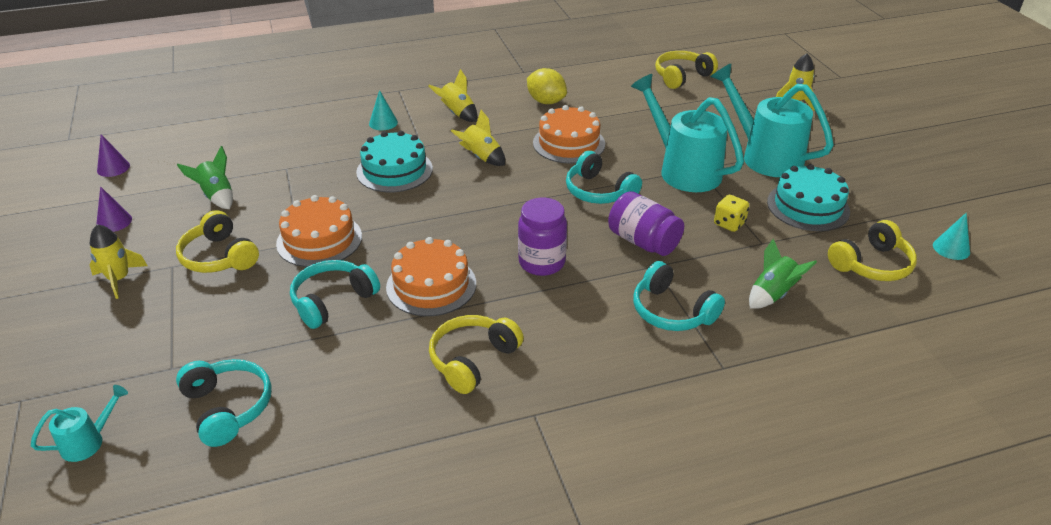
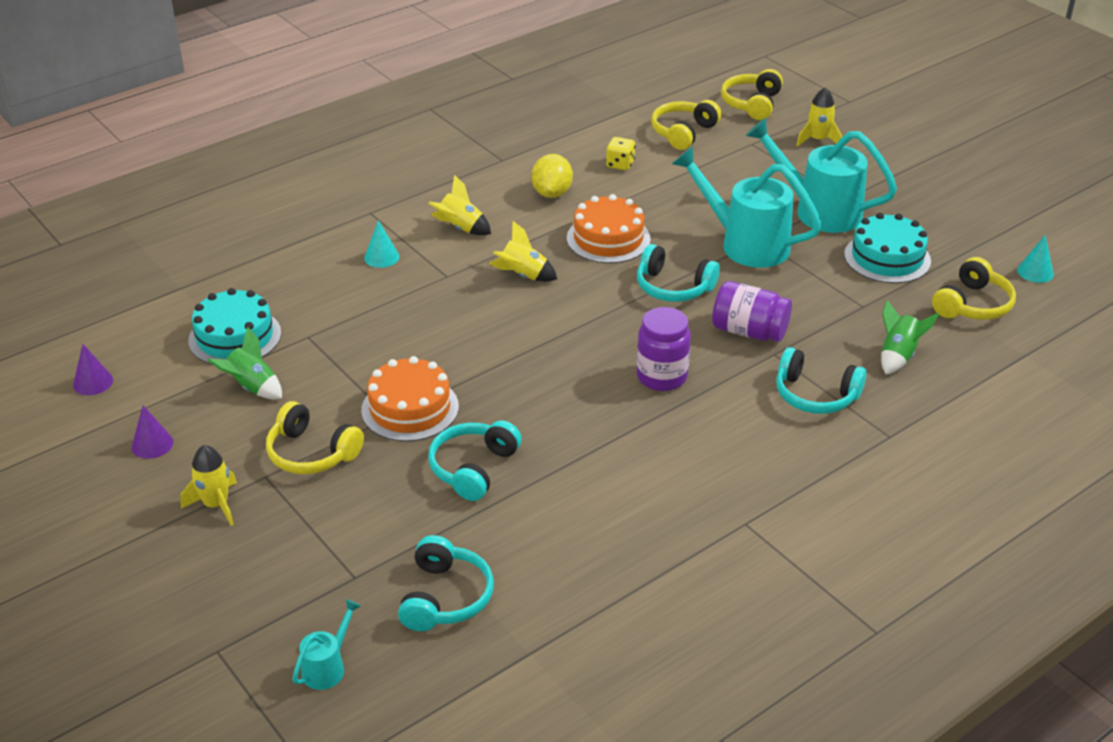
camera: 20 degrees left, 0 degrees up
(228, 407) = (445, 597): turquoise headphones -> turquoise headphones turned 60 degrees clockwise
(394, 170) = (436, 311): turquoise cake -> turquoise cake (235, 337)
(431, 285) = (564, 427): orange cake -> none
(472, 360) = (655, 489): yellow headphones -> yellow headphones (751, 104)
(546, 101) = (552, 193): yellow lemon -> yellow lemon turned 75 degrees clockwise
(729, 224) = (822, 293): yellow dice -> yellow dice (620, 164)

